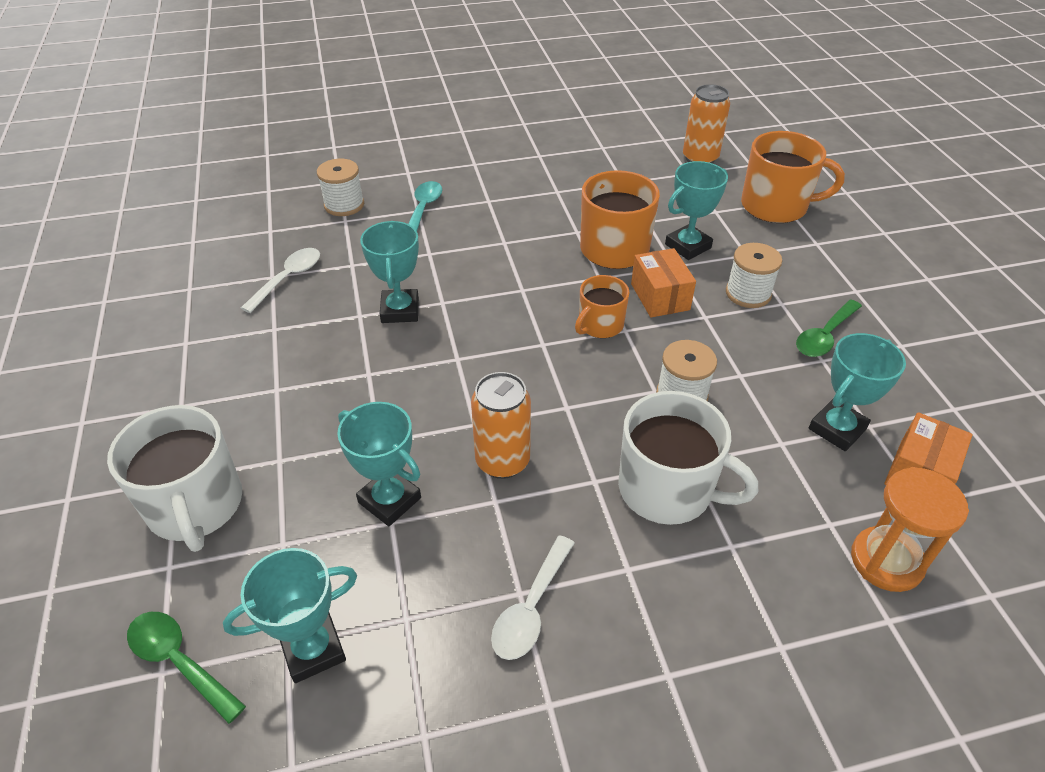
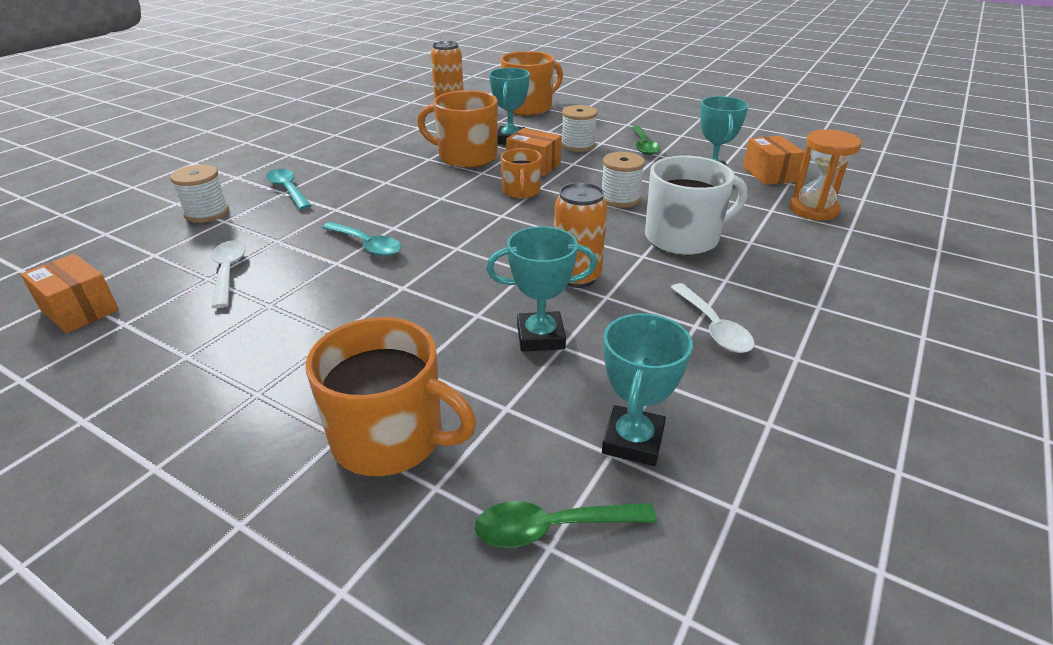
camera: 45 degrees left, 10 degrees down
(183, 260) = (79, 310): none -> orange box
(195, 506) = (390, 438): white mug -> orange mug
(400, 310) = (367, 245): turquoise trophy -> turquoise spoon

